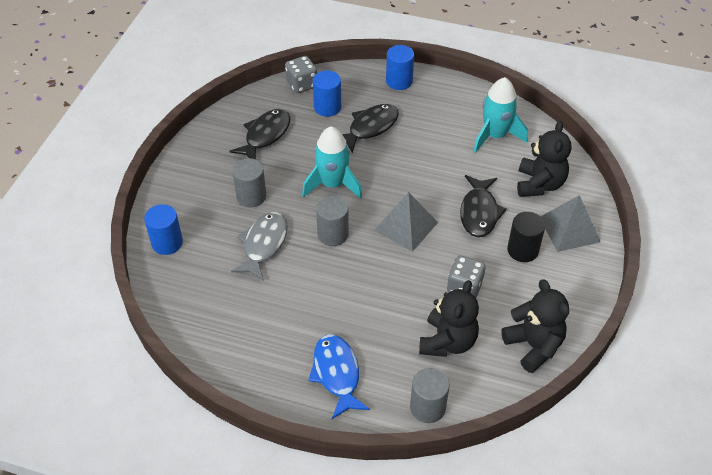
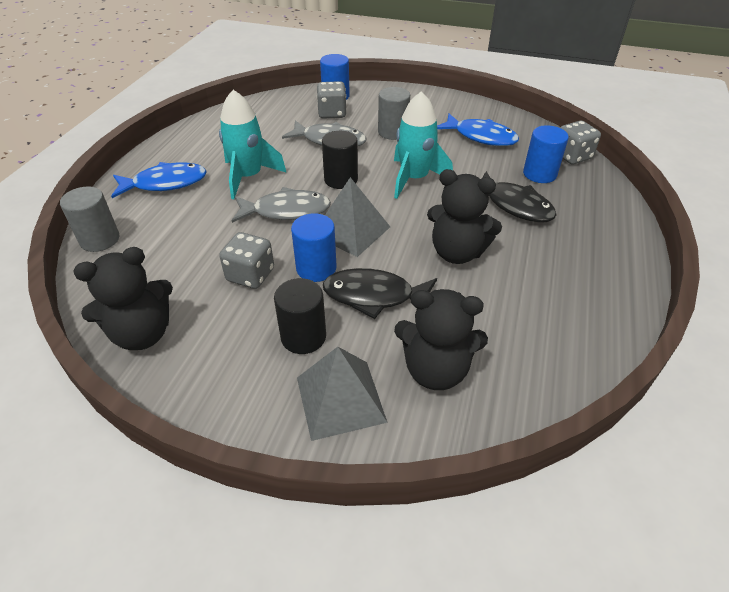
camera: 90 degrees right, 5 degrees down
(206, 245) = (332, 113): none -> grey dice
(265, 135) = (481, 137): black fish -> blue fish
(333, 234) = (341, 179): grey cylinder -> black cylinder
(381, 271) = (286, 211): none -> grey fish
(399, 81) = (614, 230): blue cylinder -> blue cylinder (316, 268)
(447, 342) = (176, 257): black teddy bear -> black teddy bear (457, 252)
(495, 136) = (533, 323): turquoise rocket -> turquoise rocket (248, 177)

